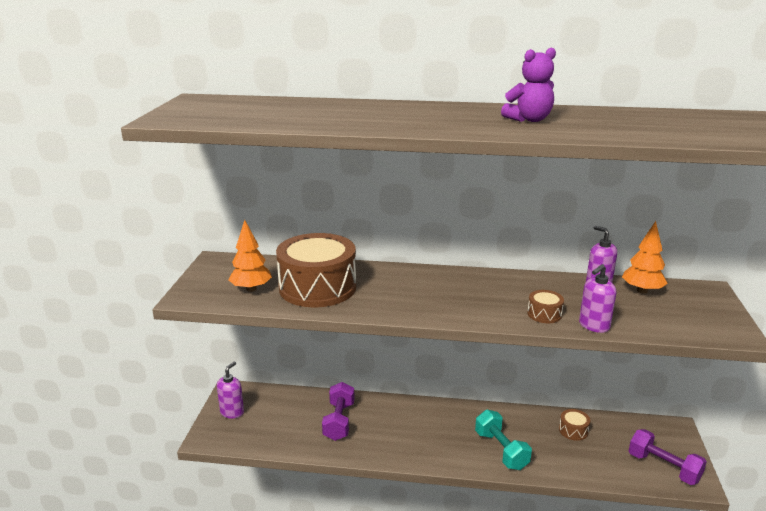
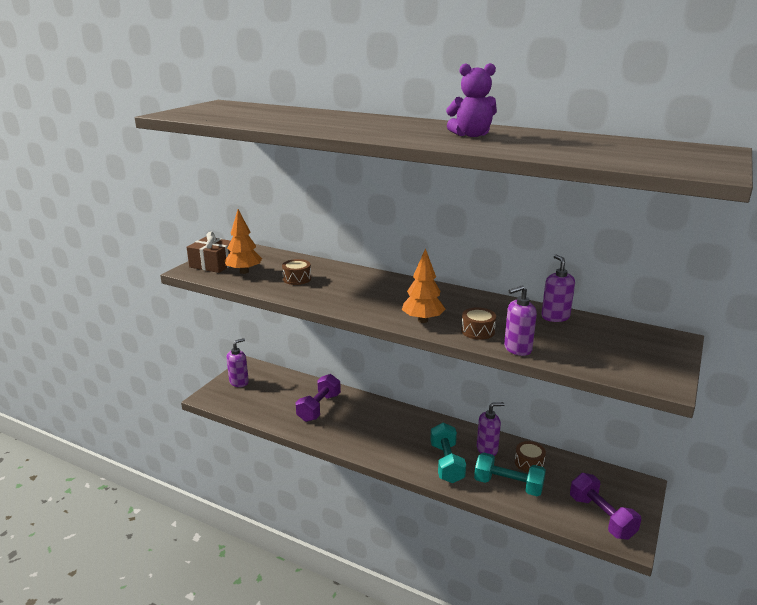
camera: 20 degrees right, 0 degrees up
(207, 286) = (213, 264): none -> brown gift
(317, 287) = (297, 279): brown drum -> brown drum, size x0.41
(529, 426) = (487, 449): none -> purple soap dispenser
(569, 458) = (508, 485): none -> turquoise dumbbell
(642, 291) = (598, 328): orange tree -> orange tree (423, 320)

